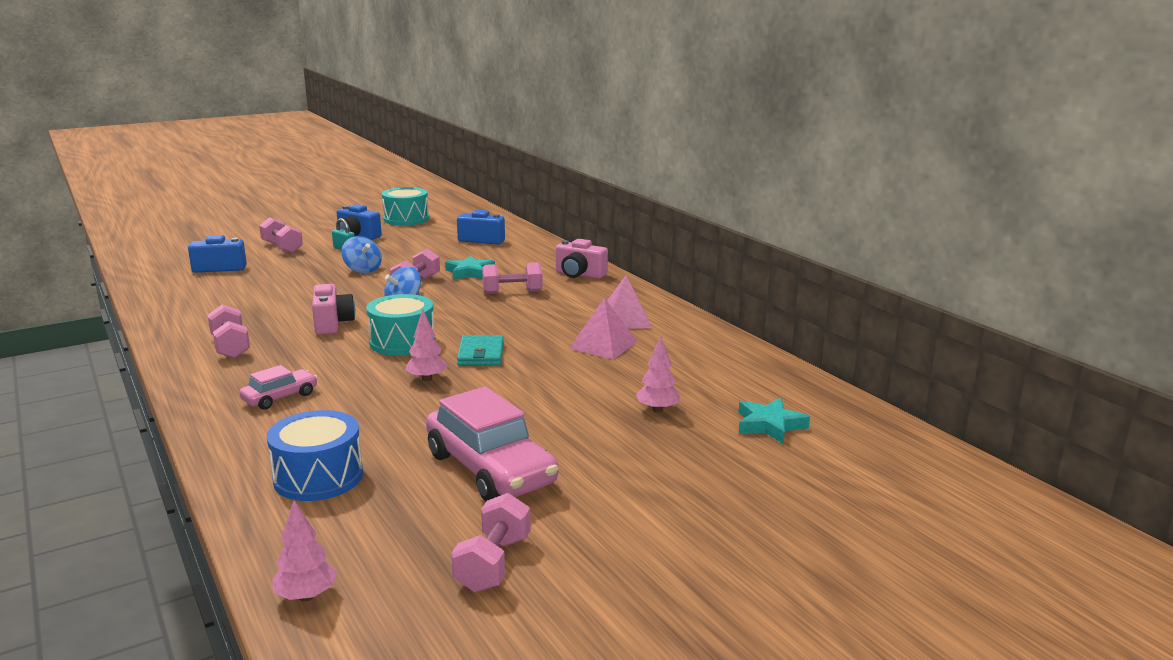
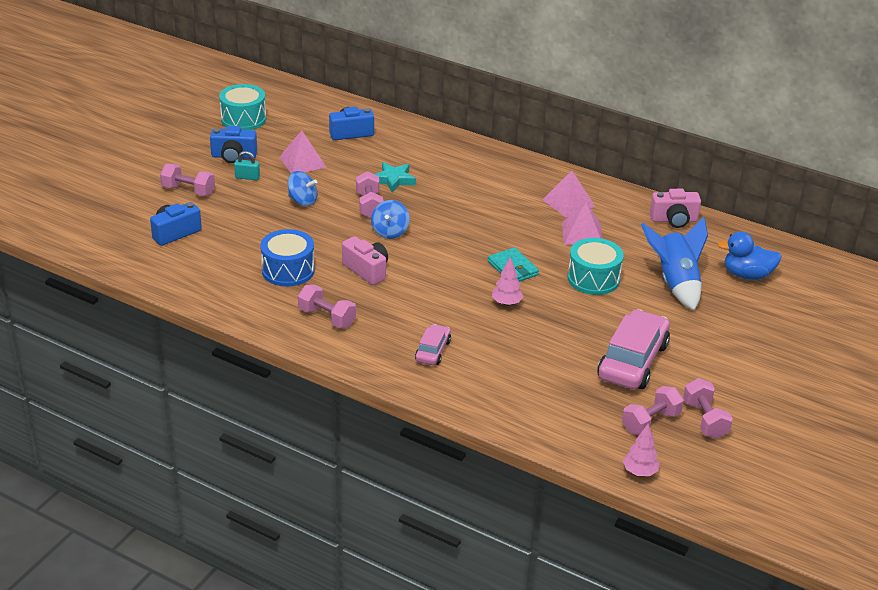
camera: 30 degrees left, 15 degrees up
(318, 477) = (545, 401): blue drum -> blue drum (288, 270)
(402, 342) = (444, 273): turquoise drum -> turquoise drum (593, 279)
(408, 248) = (302, 162): none -> pink pyramid
(490, 469) = (632, 361): pink car -> pink car turned 90 degrees counterclockwise
(512, 292) = (455, 195): pink dumbbell -> pink dumbbell (650, 422)
(579, 274) = (481, 159): pink camera -> pink camera (674, 220)
(657, 410) = (675, 283): pink tree -> blue rocket
(769, 425) = (747, 275): turquoise star -> blue duck

